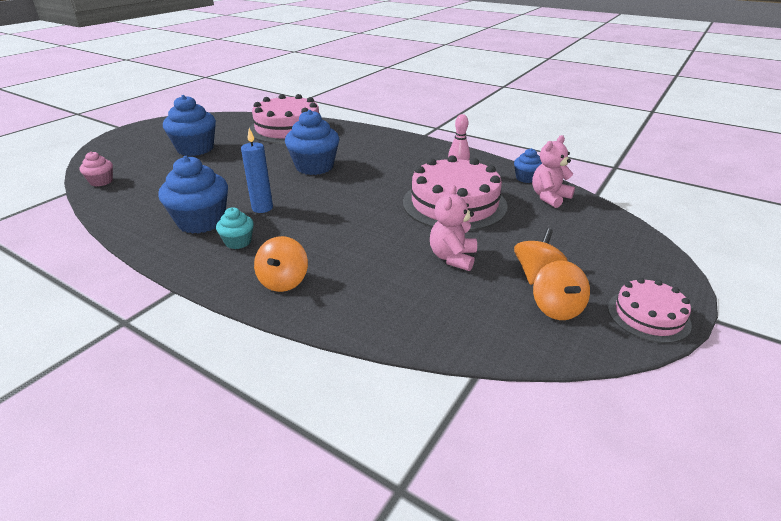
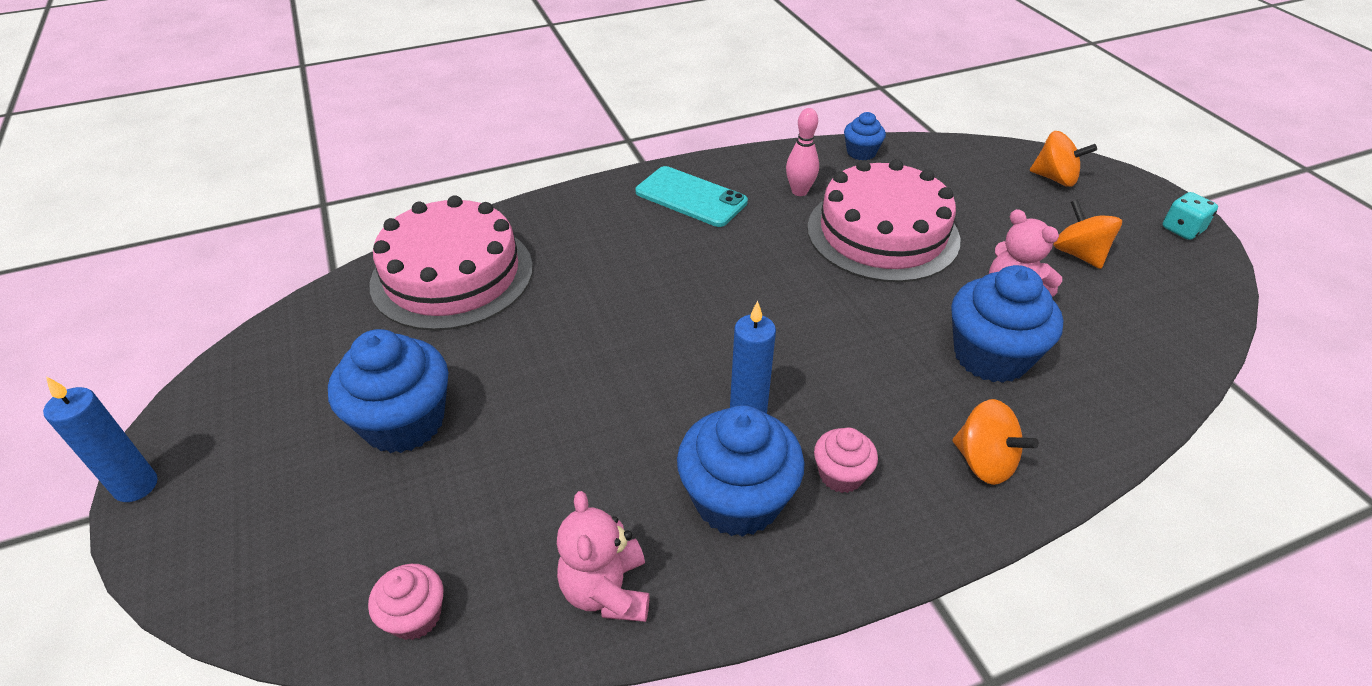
camera: 55 degrees left, 10 degrees up
(136, 126) = (136, 486): none -> blue candle
(238, 242) = (841, 475): turquoise cupcake -> pink cupcake
(314, 167) = (650, 304): blue cupcake -> blue cupcake (991, 356)
(409, 151) = (691, 197): none -> turquoise phone
(549, 197) = (922, 163): pink teddy bear -> pink teddy bear (606, 591)
(556, 308) = (1147, 274): orange spinning top -> orange spinning top (1054, 178)
(648, 315) = (1182, 229): pink cake -> turquoise dice

